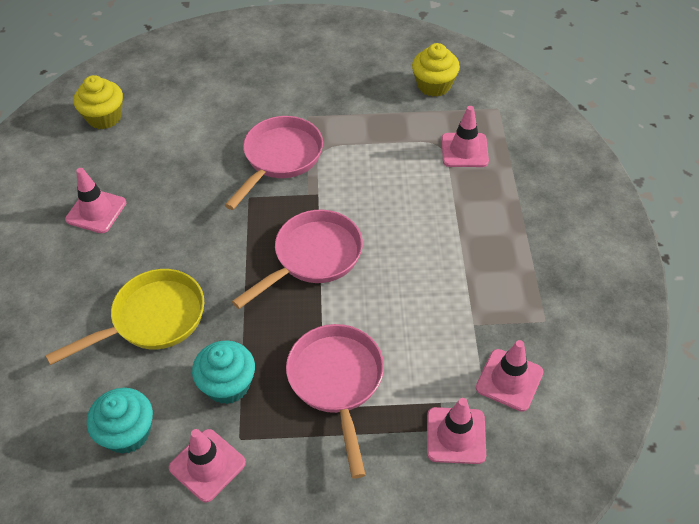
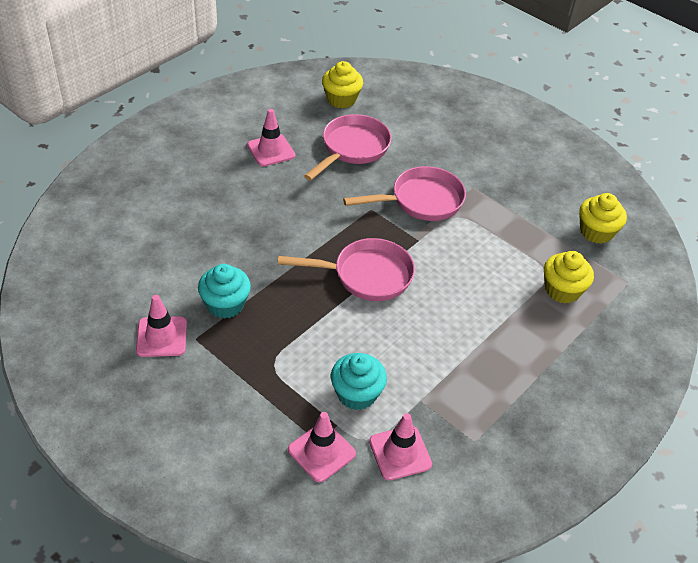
camera: 40 degrees right, 5 degrees down
(127, 433) = (143, 283): turquoise cupcake -> turquoise cupcake (356, 394)
(152, 319) = (229, 234): yellow pan -> none
(337, 382) = (288, 357): pink pan -> pink pan (352, 148)
(464, 150) = (562, 290): pink traffic cone -> yellow cupcake

